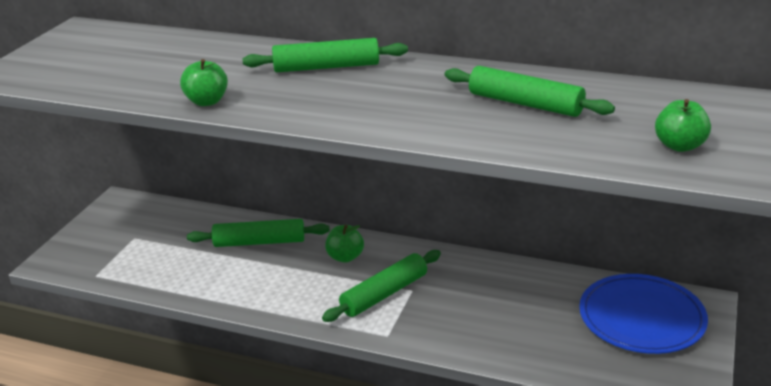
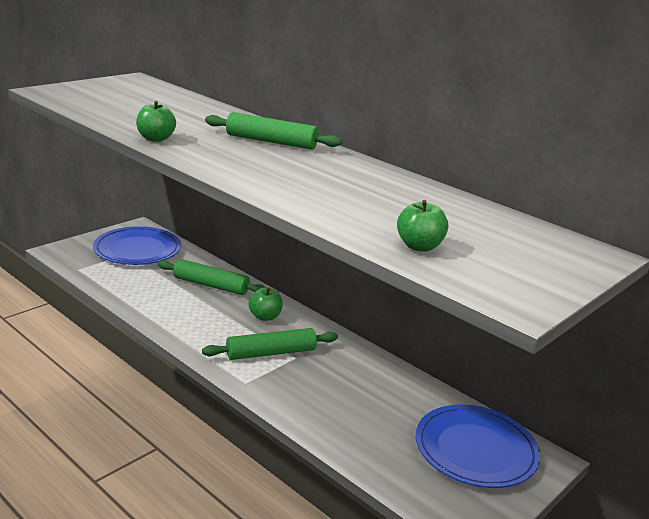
camera: 20 degrees right, 5 degrees down
(142, 229) = (137, 250): none -> blue plate
(525, 103) = (397, 204): green rolling pin -> none
(679, 146) = (496, 270): green apple -> green apple (419, 246)

